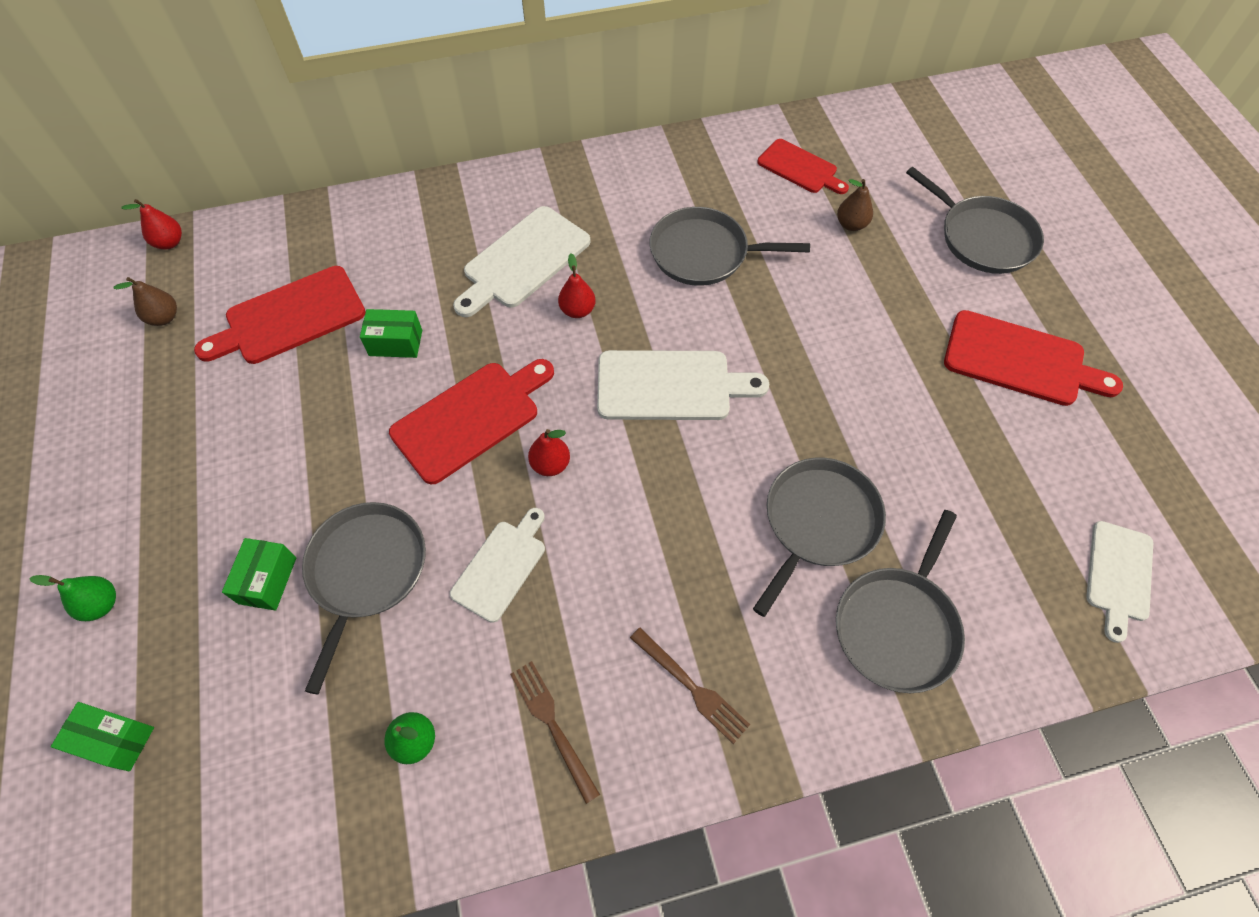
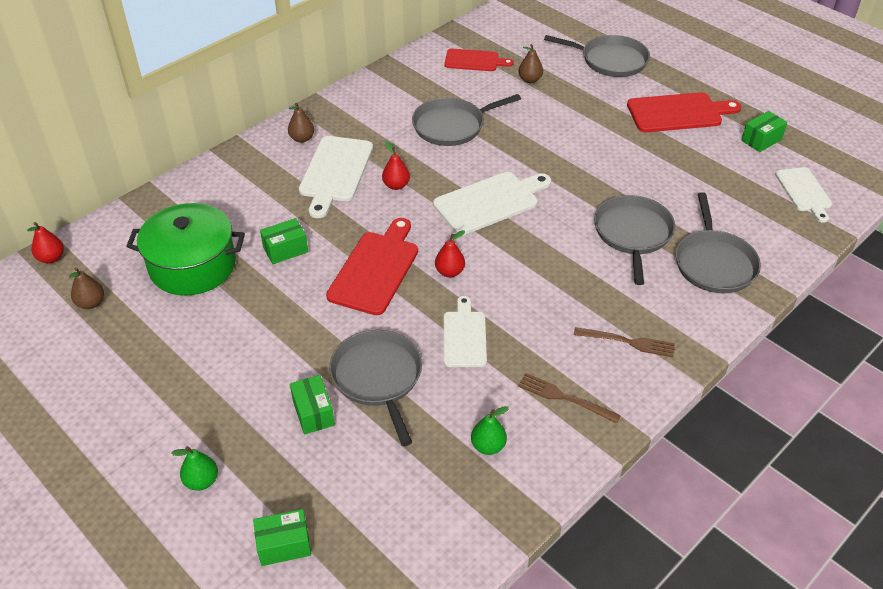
camera: 30 degrees left, 15 degrees down
(290, 317) = (192, 265): red cutting board -> green pot
(520, 198) = (302, 138): none -> brown pear
(1114, 458) = (761, 140): none -> green box

